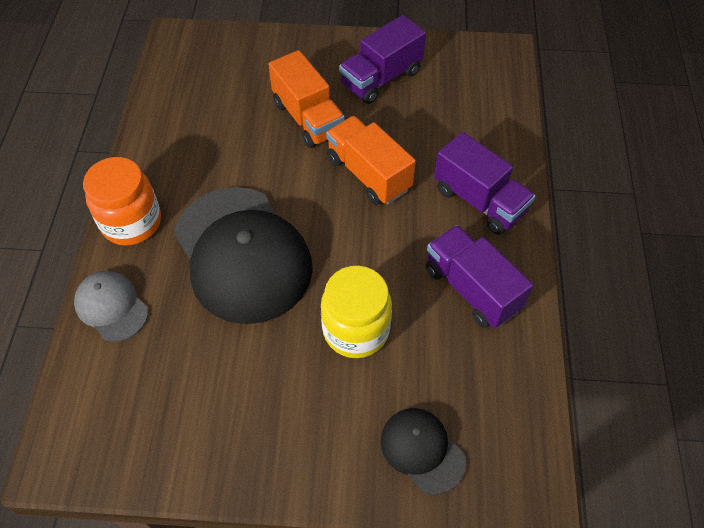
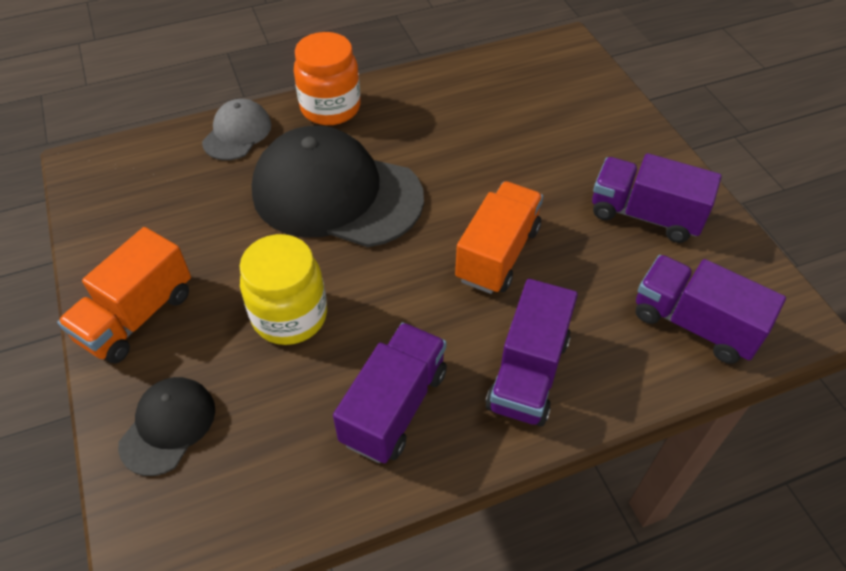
camera: 65 degrees right, 5 degrees down
(242, 254) = (336, 194): black cap -> black cap turned 75 degrees clockwise
(308, 118) = (538, 176): orange truck -> orange truck (137, 316)
(482, 99) = (694, 324): none -> purple truck

